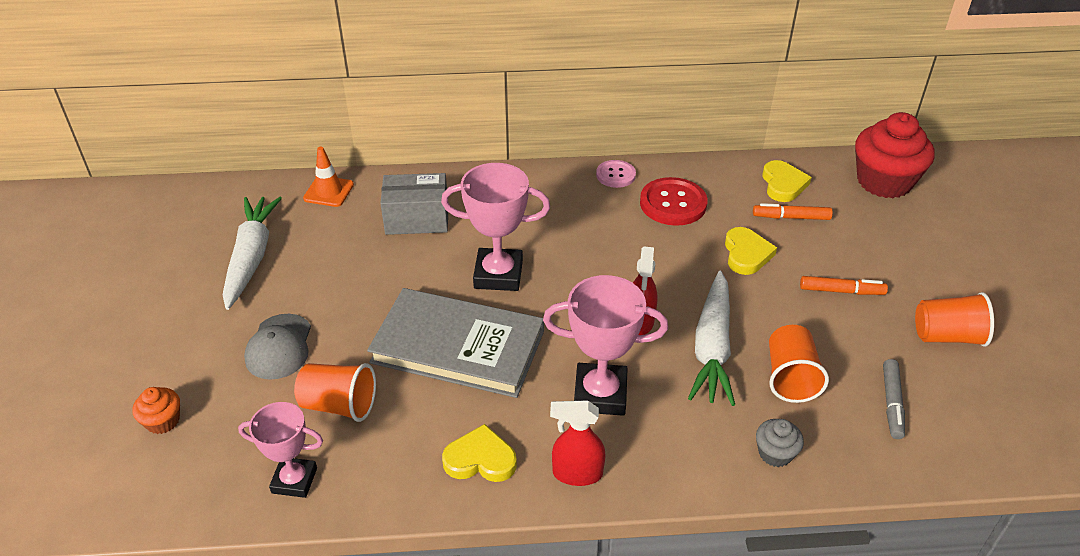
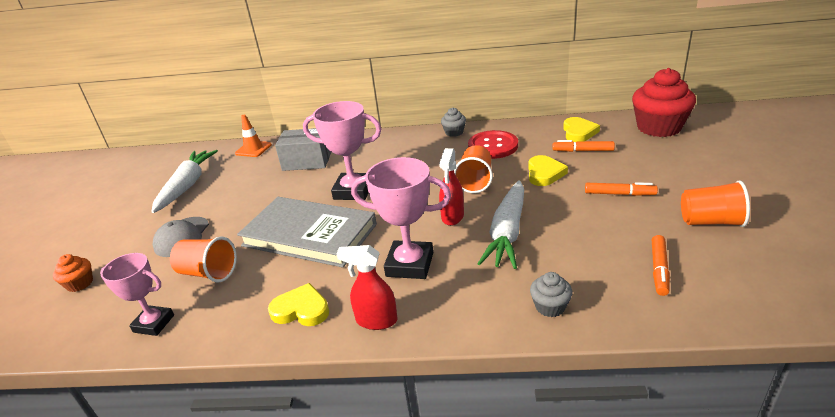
camera: 10 degrees right, 10 degrees down
(615, 175) = (454, 132): pink button -> grey cupcake
(790, 377) = (570, 252): orange cup -> orange cup (475, 181)
(892, 403) = (659, 269): grey marker -> orange marker

